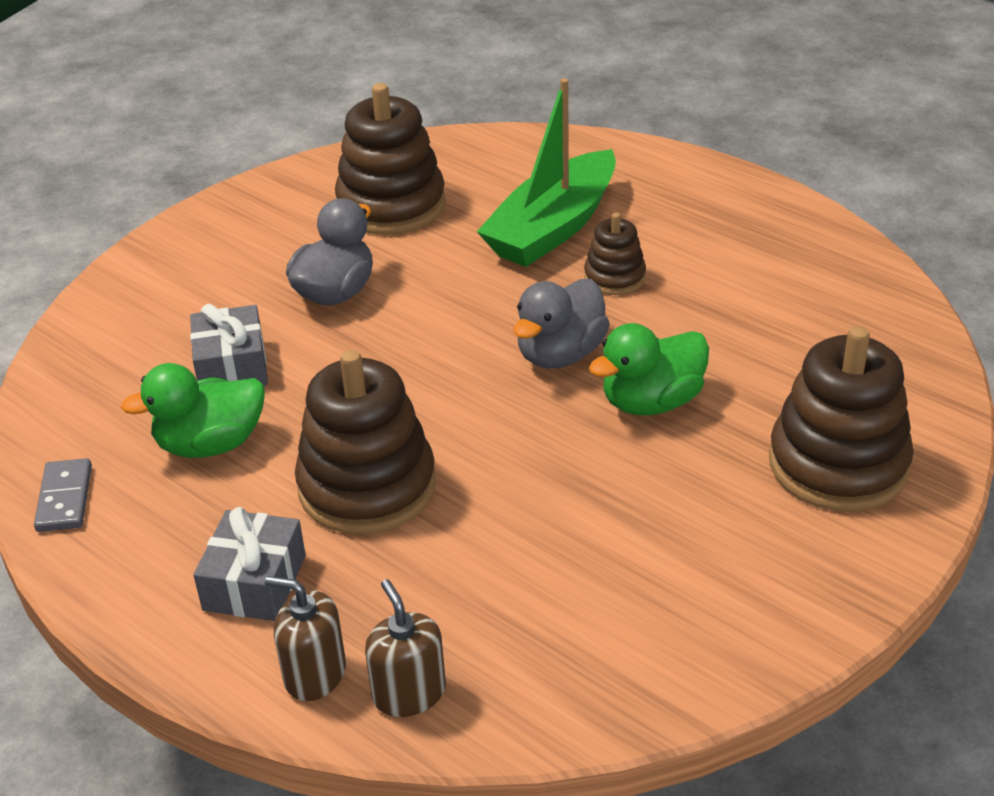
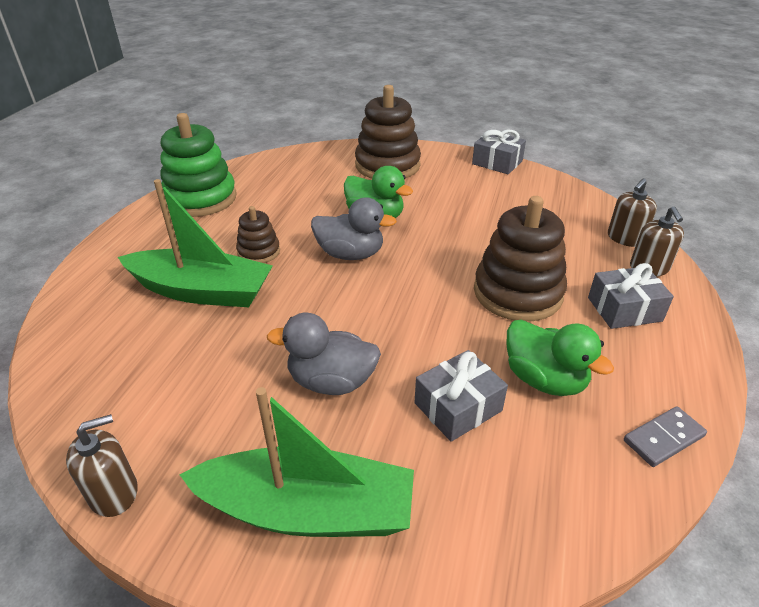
camera: 115 degrees left, 0 degrees up
(207, 255) = (308, 510): none -> green boat
(308, 170) = (114, 493): none -> brown soap dispenser
(391, 205) = (182, 394): brown stacking toy -> none
(792, 637) = (497, 162): none -> grey gift
(794, 243) = (200, 198): none -> green stacking toy

